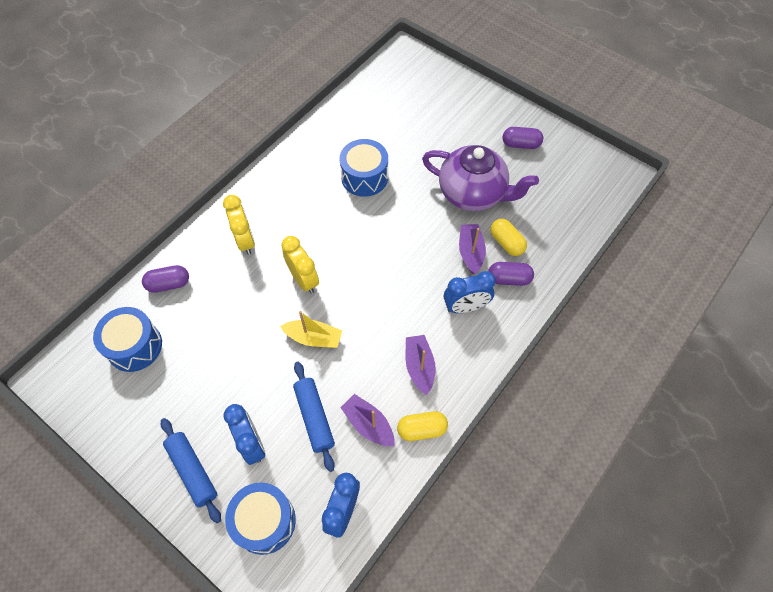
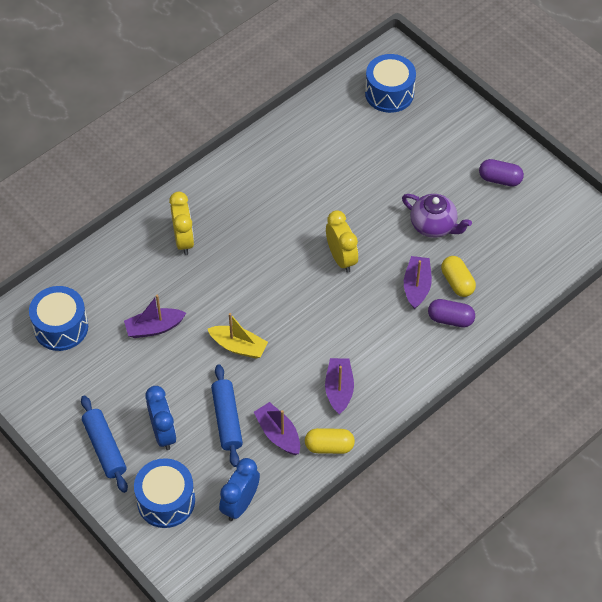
camera: 10 degrees right, 5 degrees down
(169, 284) = (101, 272): purple capsule -> none
(228, 332) = (154, 328): none -> purple boat
(303, 280) = (238, 288): yellow clock -> yellow clock (341, 258)
(364, 177) = (320, 191): blue drum -> blue drum (389, 93)
(465, 307) = (398, 340): blue clock -> none
(473, 194) = (434, 226): purple teapot -> purple teapot, size x0.63

